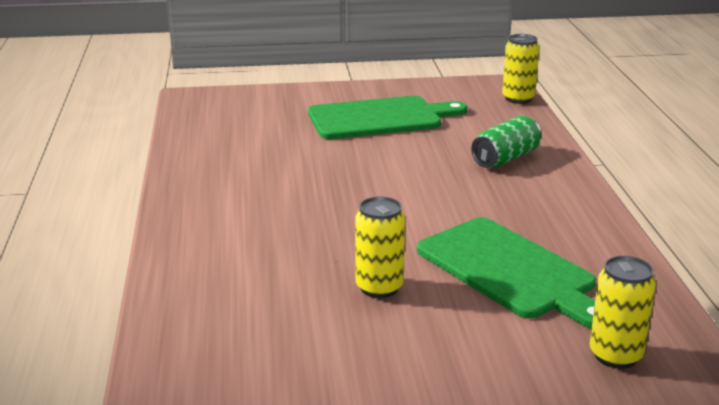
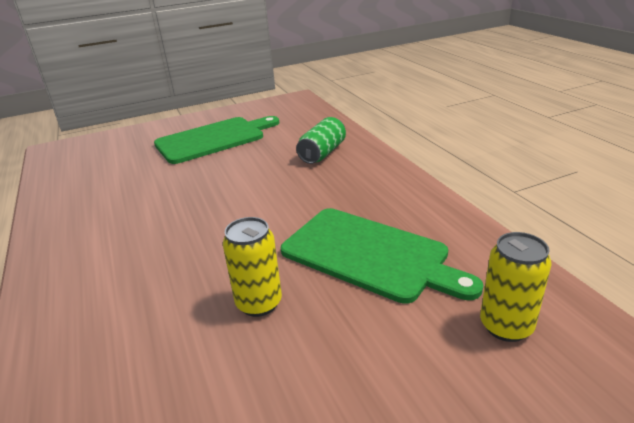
camera: 15 degrees left, 5 degrees up
(518, 99) = (312, 106): yellow can -> none

